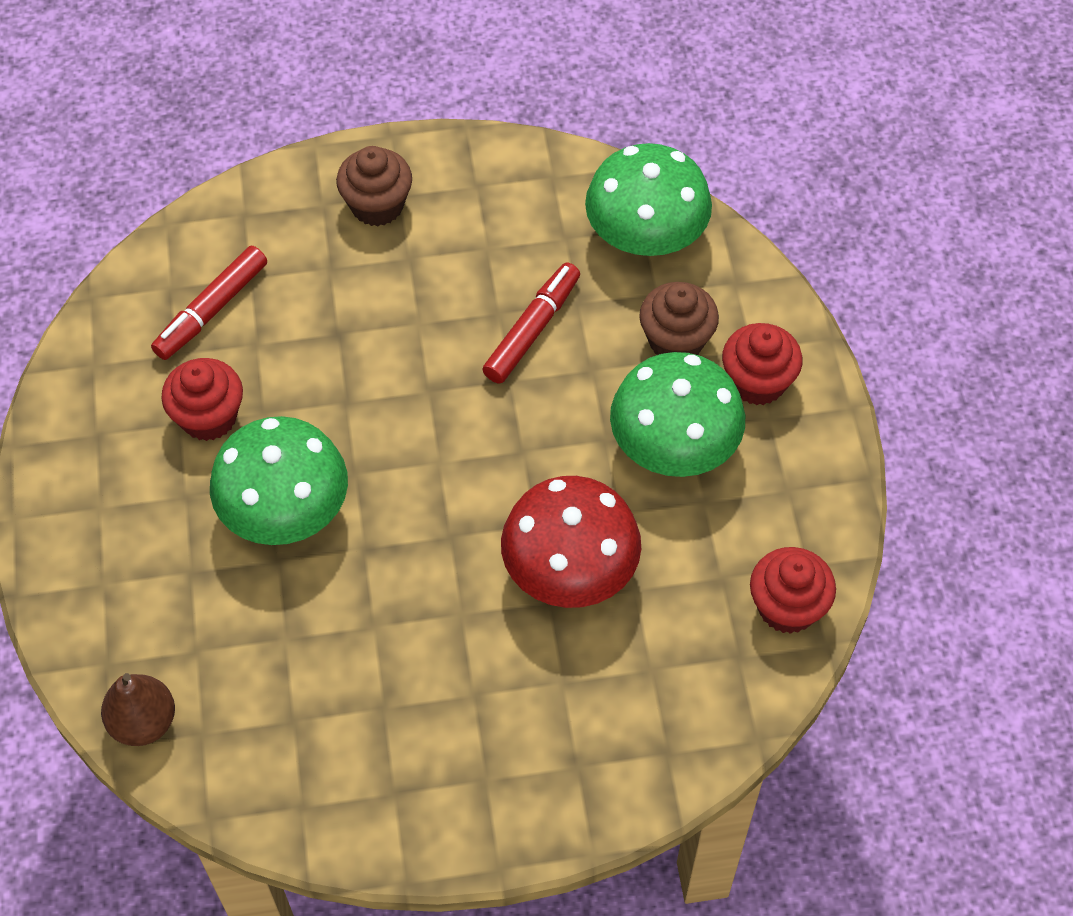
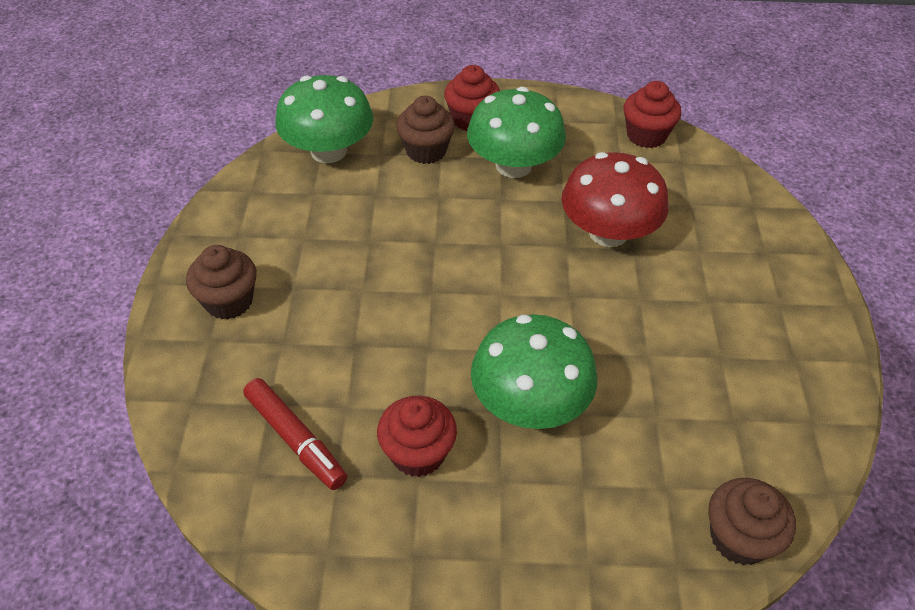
camera: 80 degrees left, 10 degrees down
(143, 722) = (739, 538): brown pear -> brown cupcake
(532, 330) = (392, 223): red marker -> none

